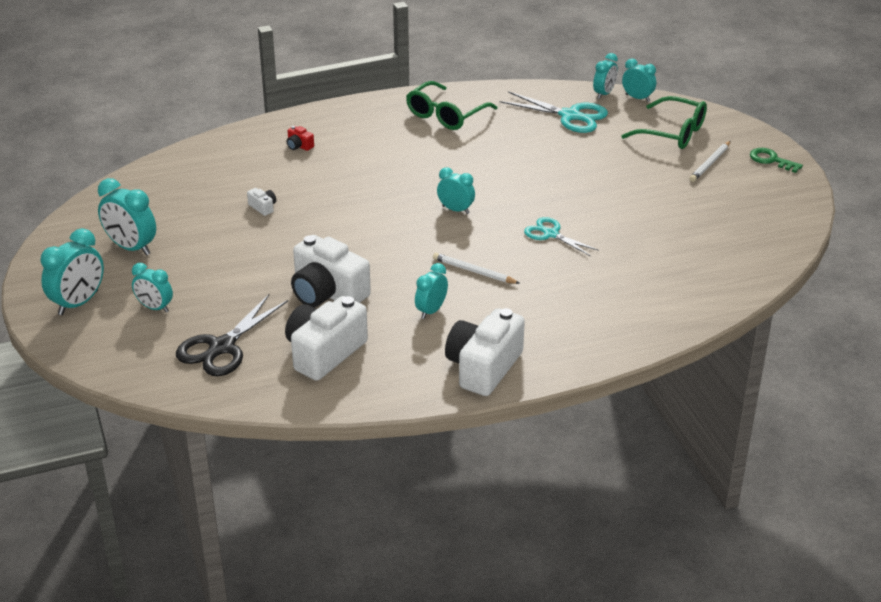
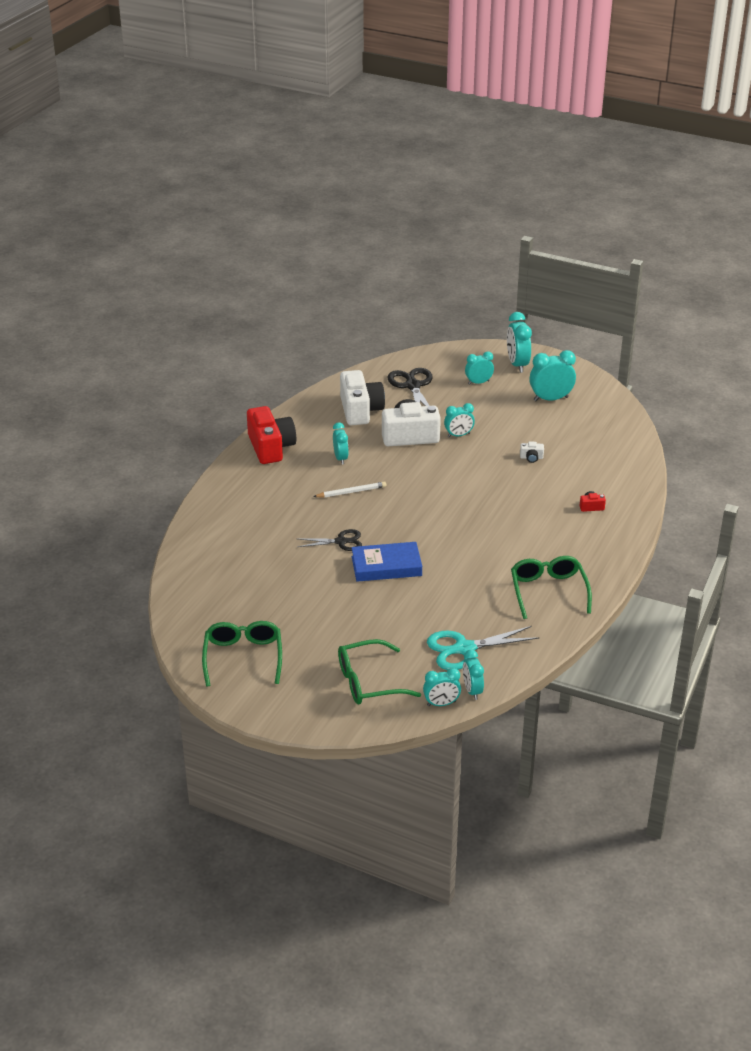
camera: 135 degrees right, 0 degrees up
(455, 210) = (422, 523): turquoise clock -> turquoise clock (458, 435)
(483, 367) = (271, 447): white camera -> red camera
(541, 195) = (386, 566): none -> blue book
(551, 234) = (341, 541): turquoise scissors -> black scissors
(710, 163) = (306, 668): white pencil -> none
(755, 195) = (243, 657): none -> green glasses
(771, 160) = (264, 701): green key -> none

